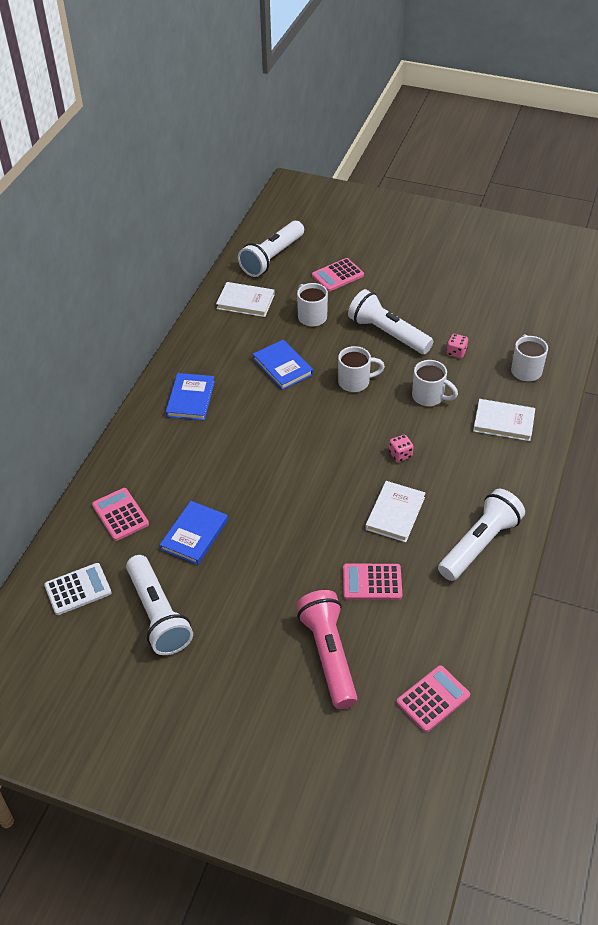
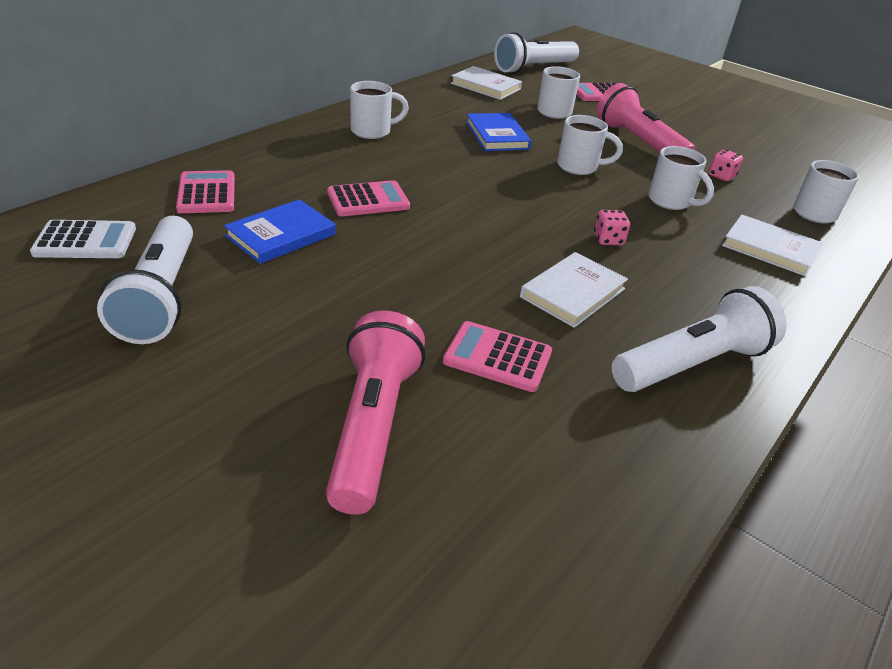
camera: 15 degrees right, 10 degrees down
(191, 399) = (372, 131): blue book -> white mug
(387, 333) = (639, 143): white flashlight -> pink flashlight
(433, 699) = (522, 560): pink calculator -> pink calculator (368, 200)

